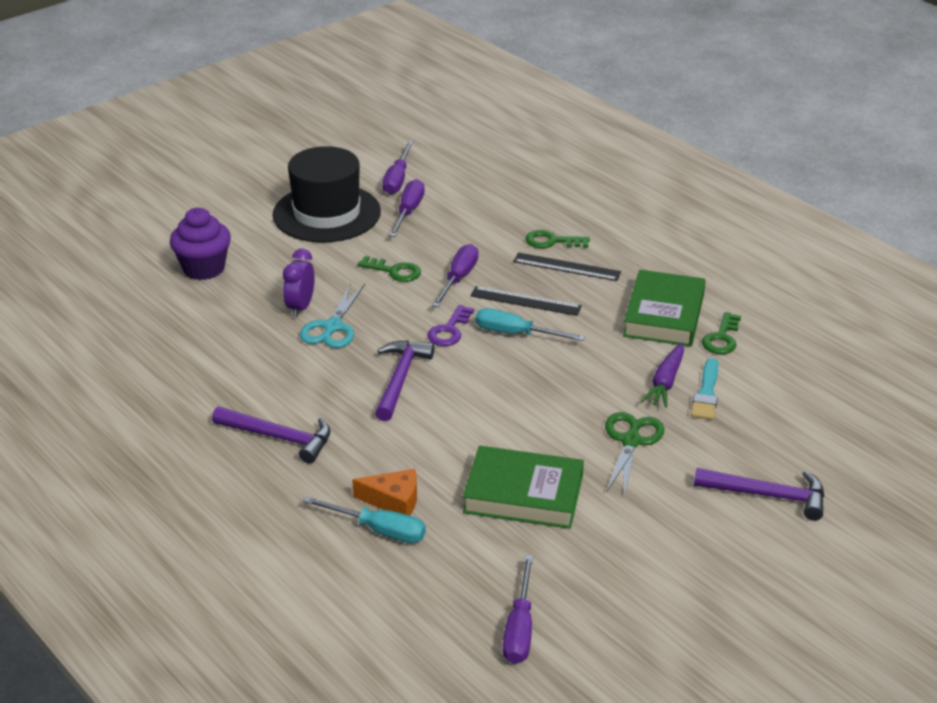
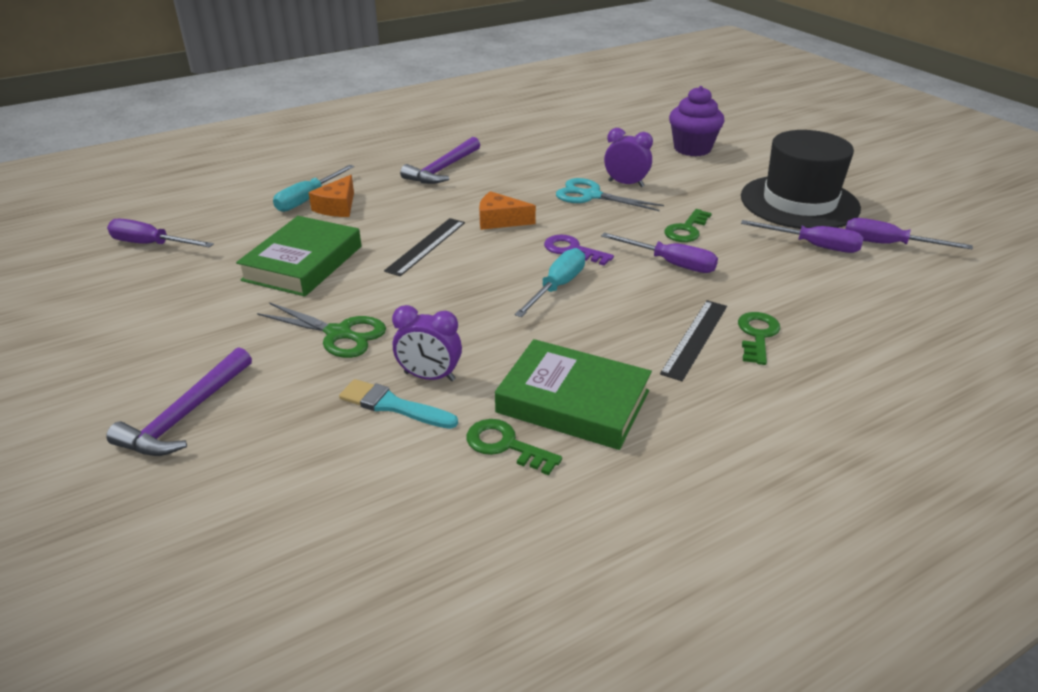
camera: 100 degrees right, 0 degrees up
(400, 379) = (500, 220): purple hammer -> orange cheese
(525, 301) = (620, 300): black ruler -> black ruler (426, 246)
(665, 382) = (429, 376): purple carrot -> purple clock

